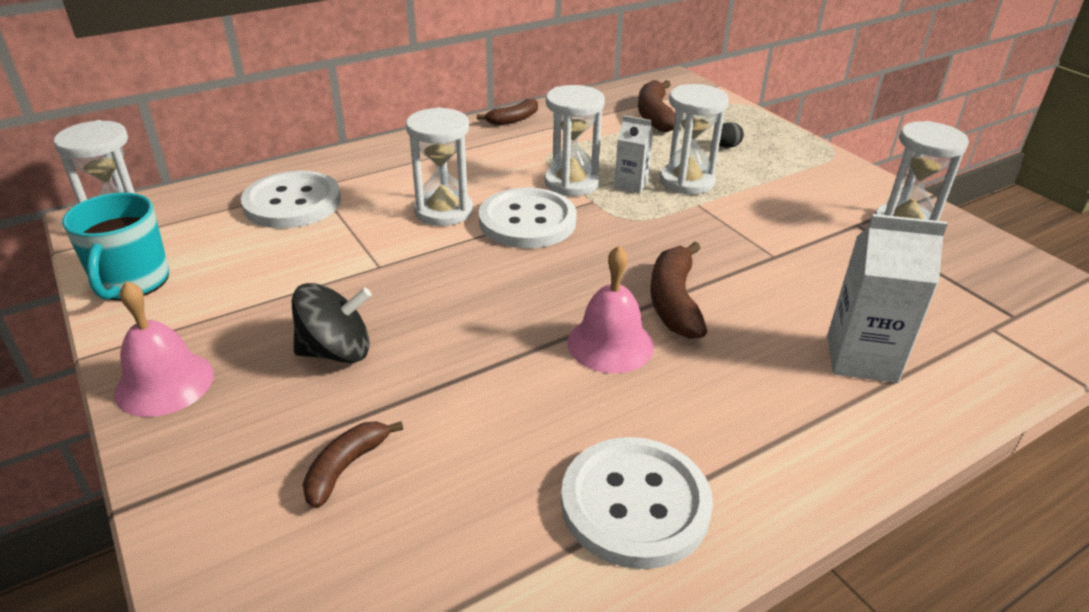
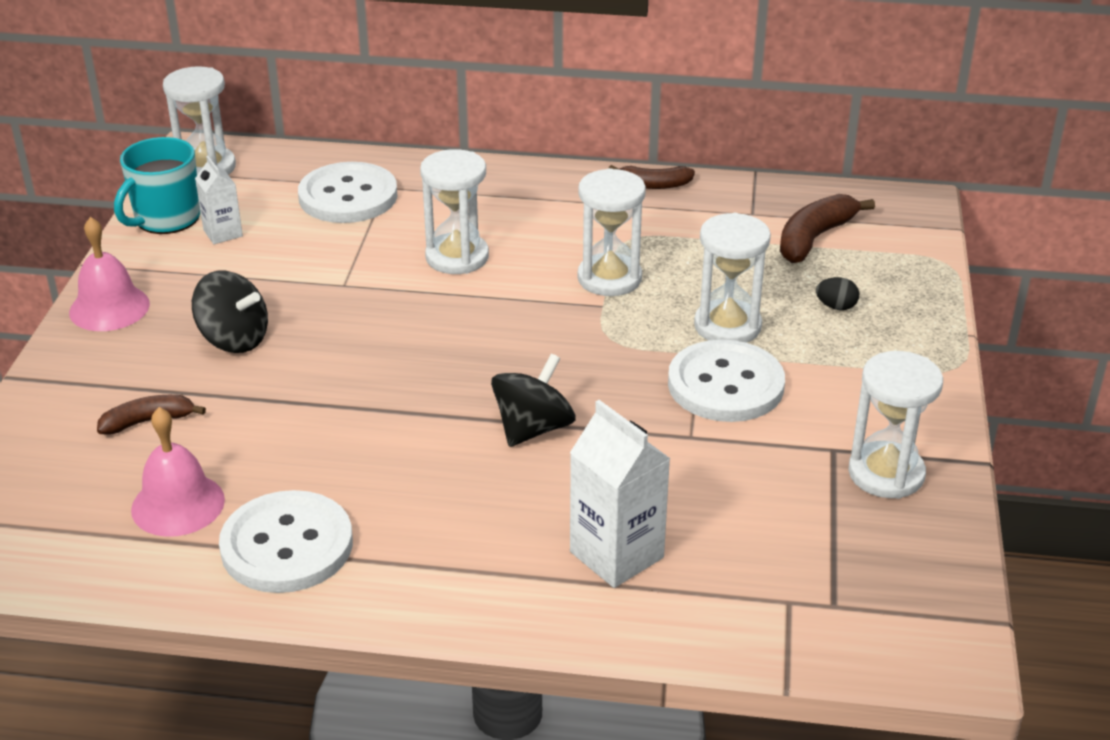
camera: 40 degrees right, 0 degrees up
(527, 221) = (514, 299): white button -> white button (725, 385)
(610, 344) = (430, 434): pink bell -> pink bell (178, 504)
(631, 185) = (664, 305): white carton -> white carton (223, 233)
(674, 301) = (533, 428): brown banana -> black spinning top

